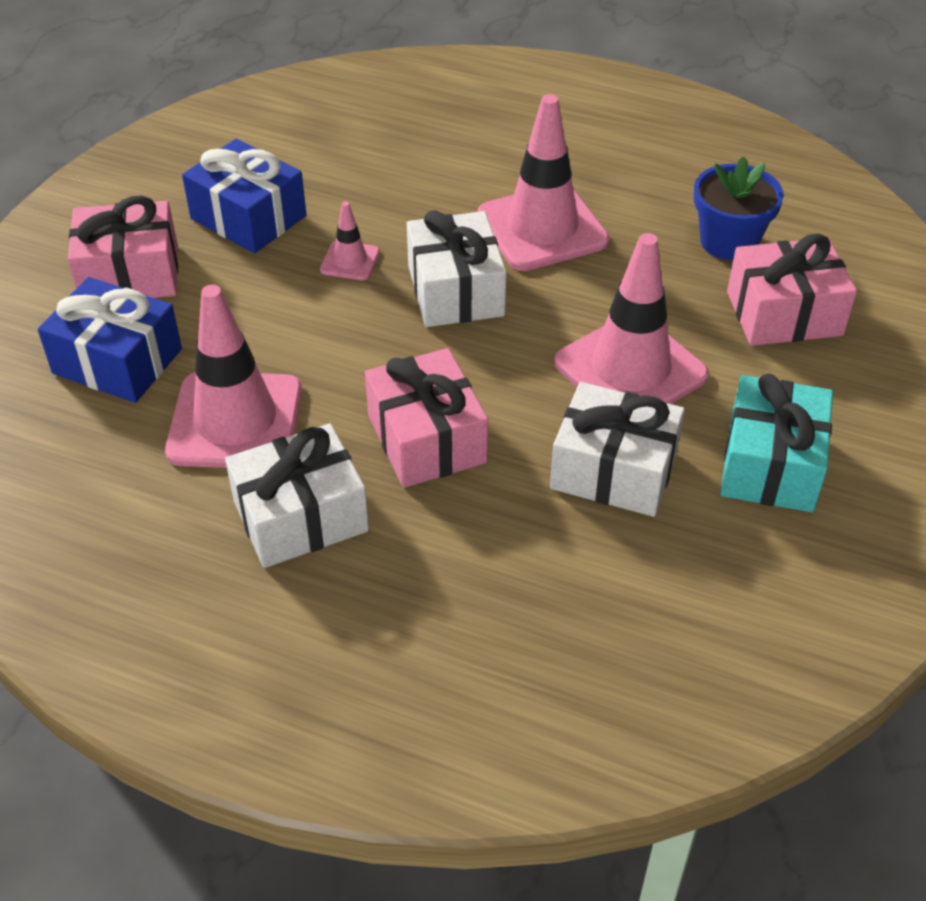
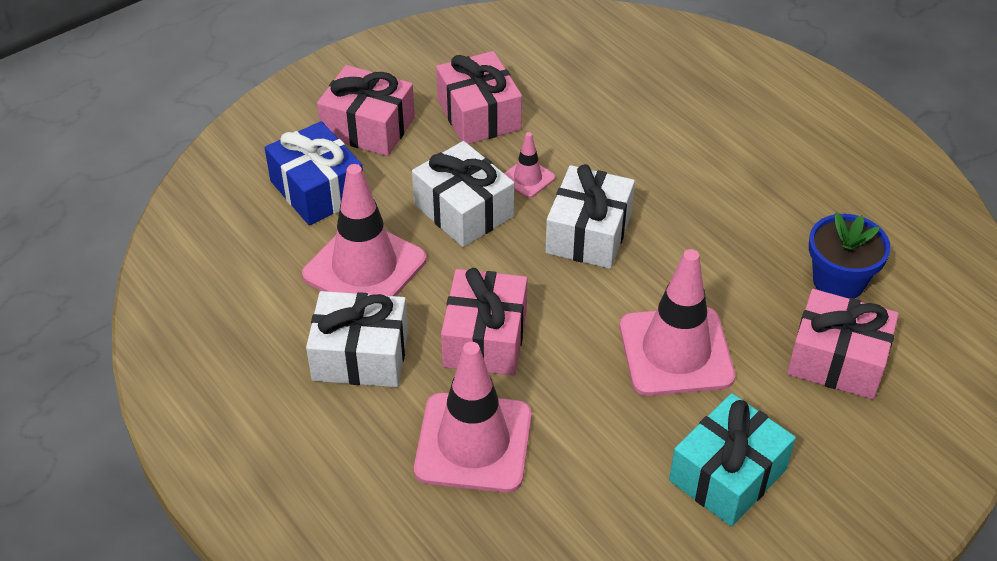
camera: 30 degrees right, 0 degrees up
(248, 217) = (479, 115): blue gift -> pink gift
(542, 228) = (693, 209): pink traffic cone -> pink traffic cone (473, 443)
(614, 470) = (603, 423): white gift -> white gift (463, 210)

